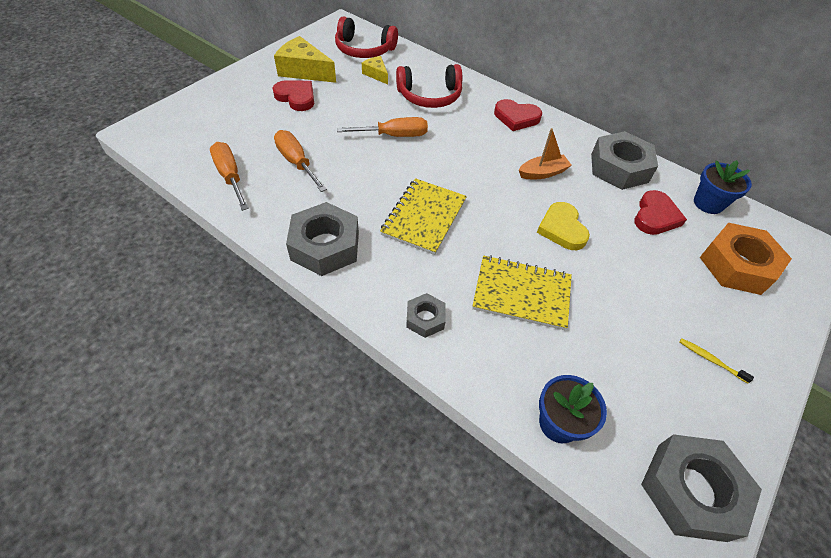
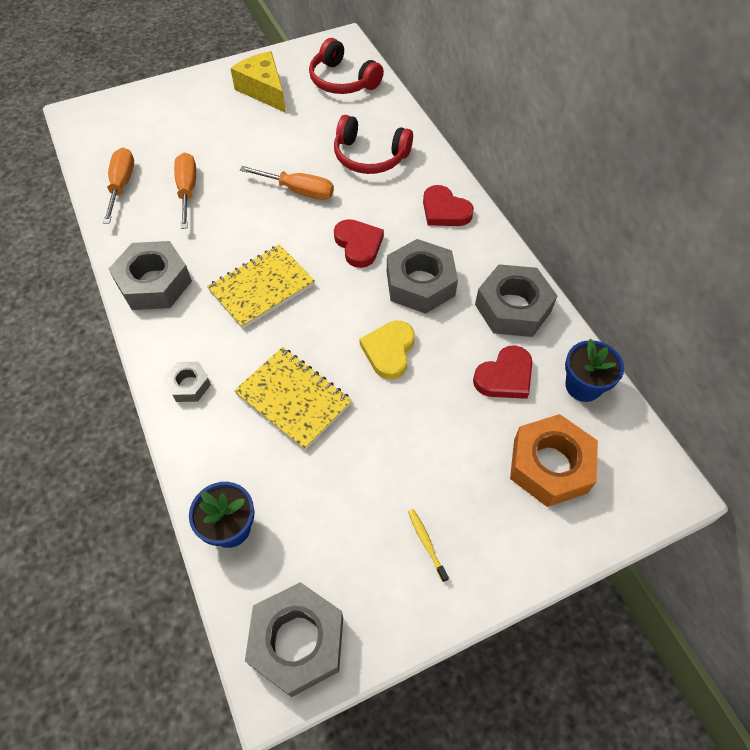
camera: 30 degrees right, 5 degrees up
(296, 97) = (235, 119): red heart -> red heart (358, 245)
(376, 74) = (333, 114): yellow cheese -> none
(542, 173) = (420, 283): orange boat -> grey nut

